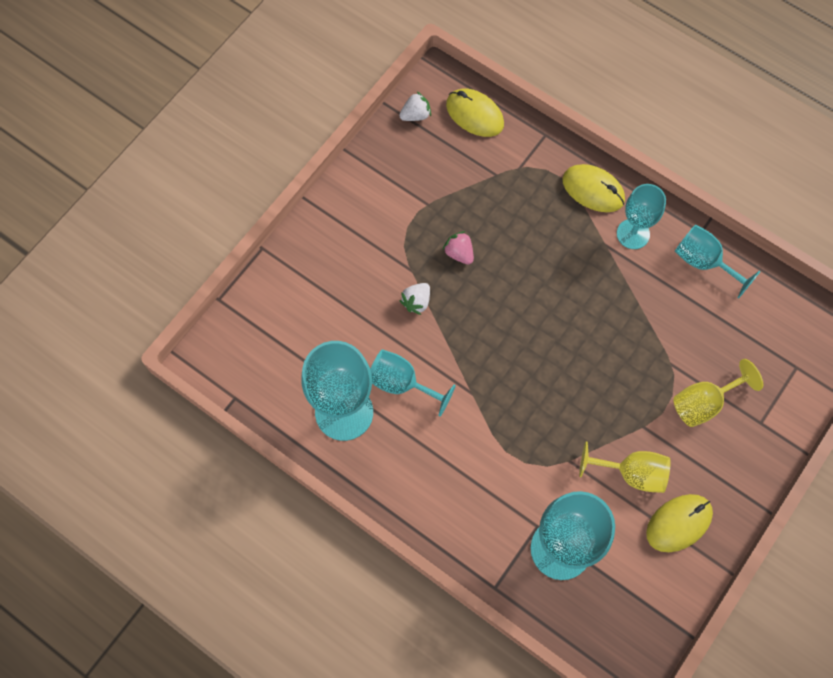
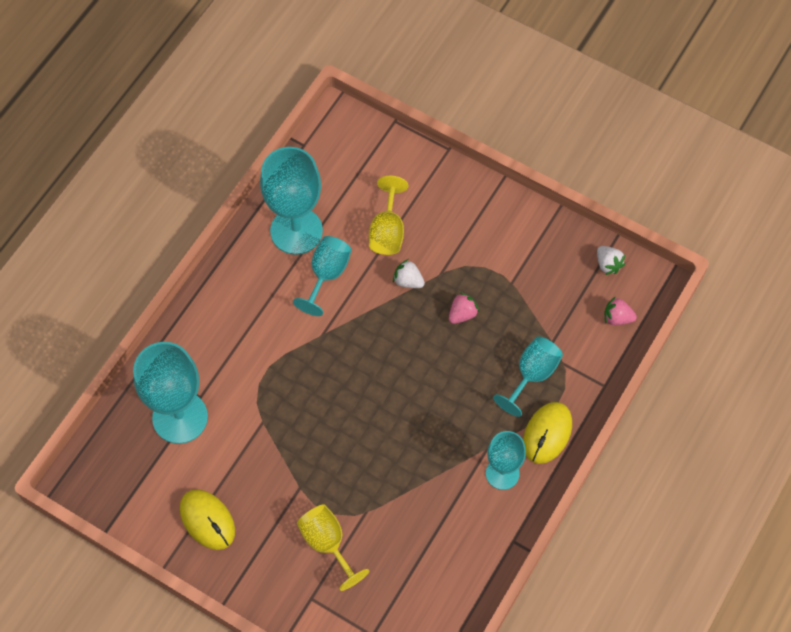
camera: 85 degrees right, 5 degrees down
(474, 114) = (617, 318): yellow mouse -> pink strawberry
(631, 473) = (253, 477): yellow goblet -> yellow goblet (387, 231)
(704, 262) = (478, 543): turquoise goblet -> turquoise goblet (532, 375)

